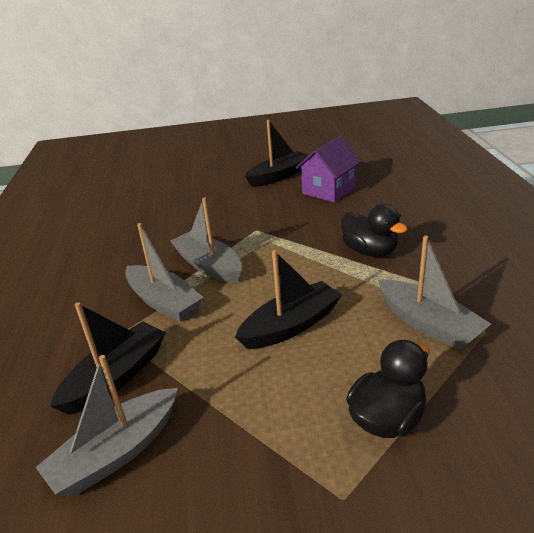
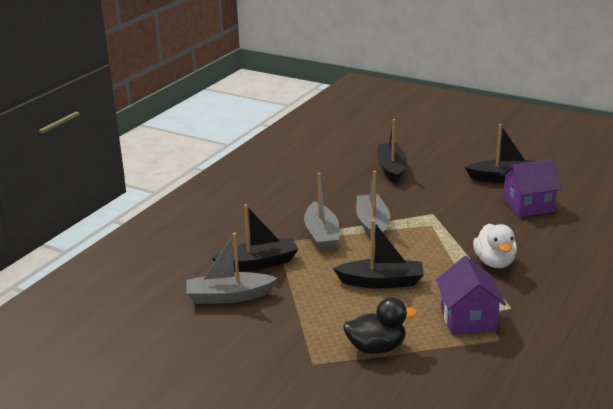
camera: 35 degrees right, 5 degrees down
(167, 205) = (391, 169): none -> black boat
(370, 251) = (494, 262): black duck -> white duck
(428, 324) = (468, 319): grey boat -> purple house

